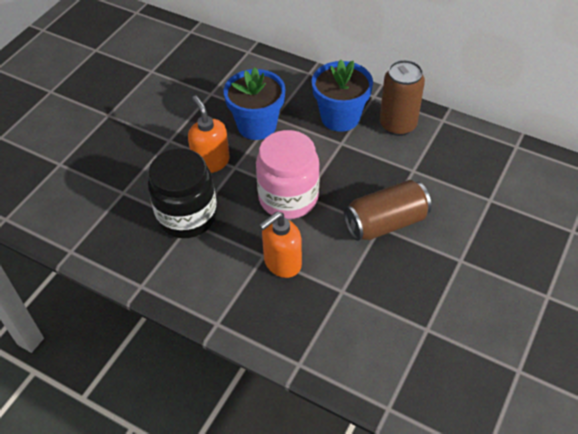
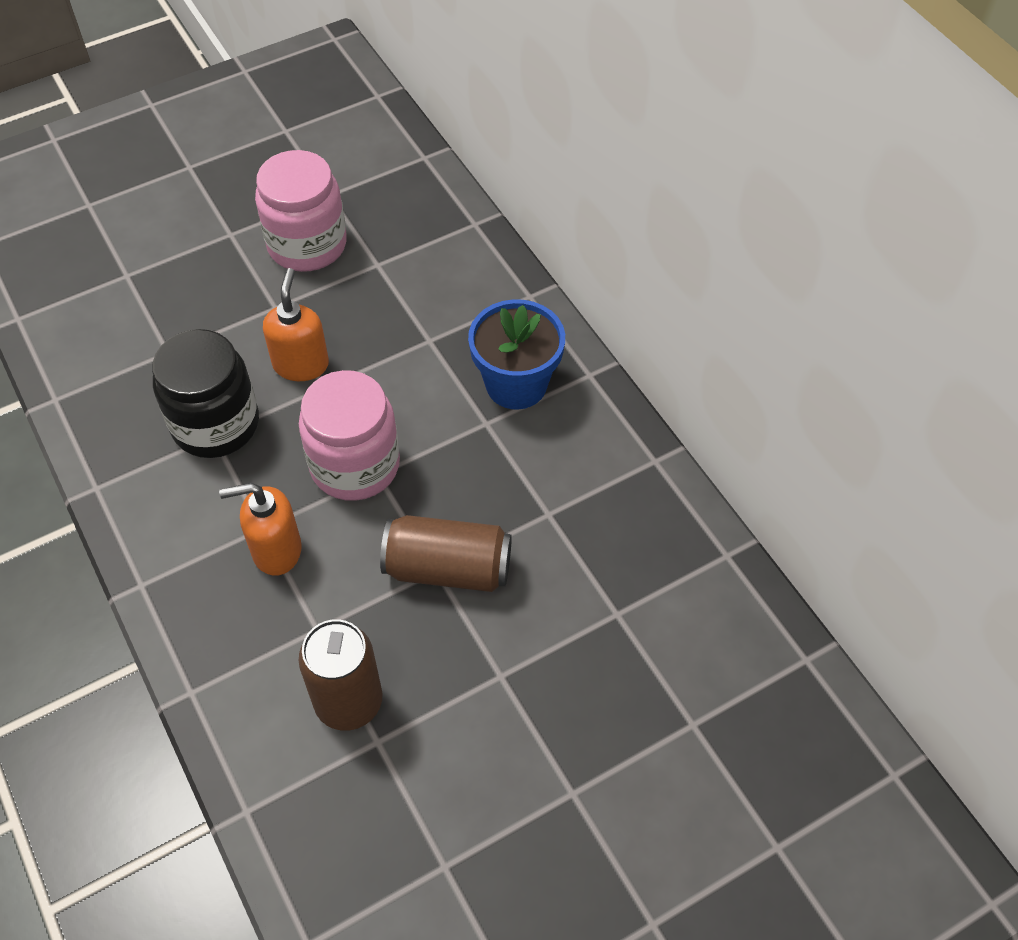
camera: 30 degrees right, 5 degrees up
(160, 101) = (307, 245): none -> pink jar
(257, 125) = (398, 341): blue flower pot -> none
(397, 125) = (585, 435): brown can -> brown can (349, 702)

